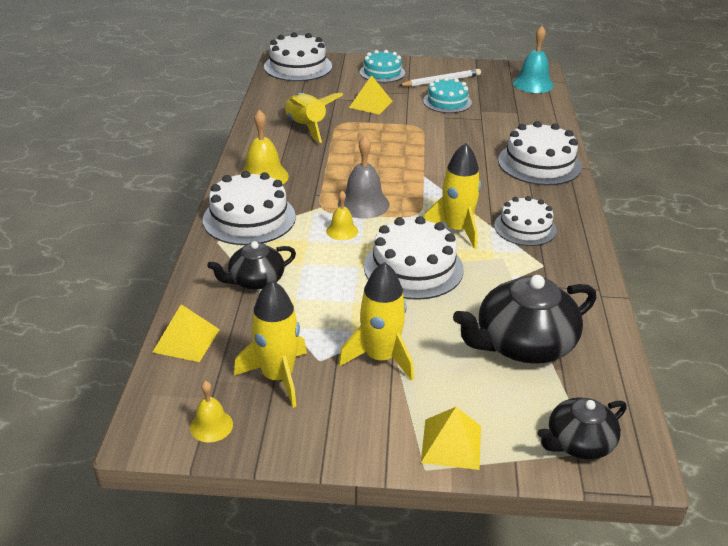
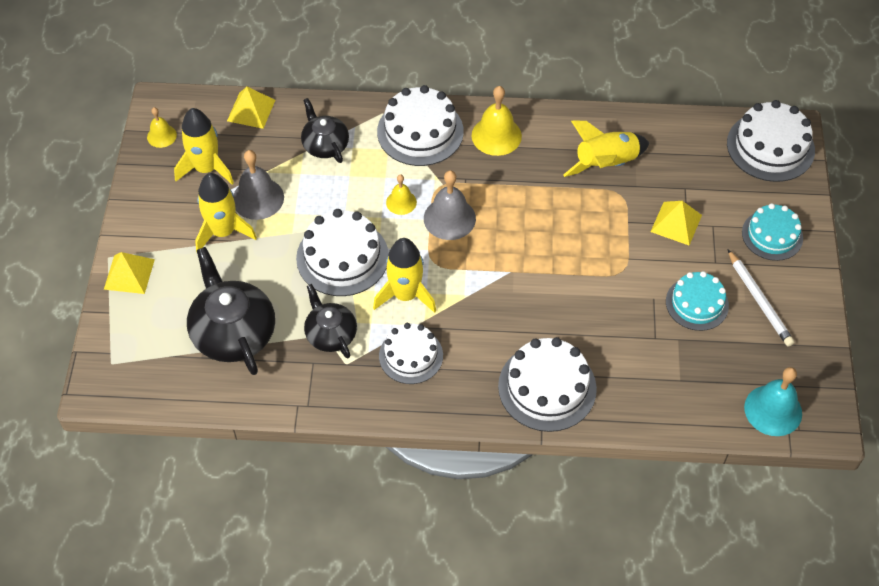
camera: 90 degrees right, 20 degrees up
(330, 330) = (258, 198): none -> grey bell
(578, 442) = (120, 355): black teapot -> black teapot (330, 334)

